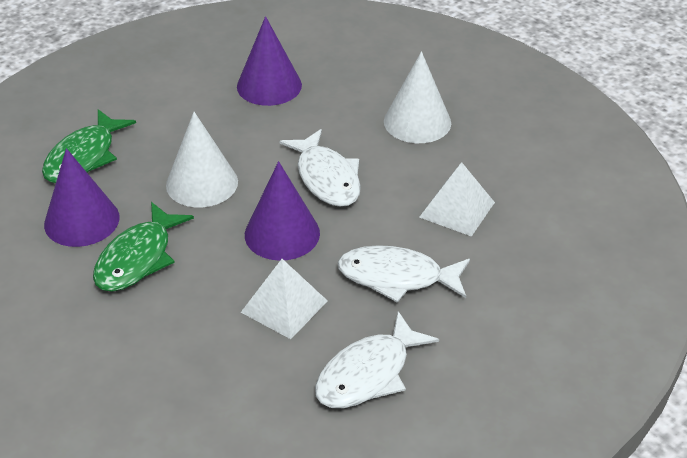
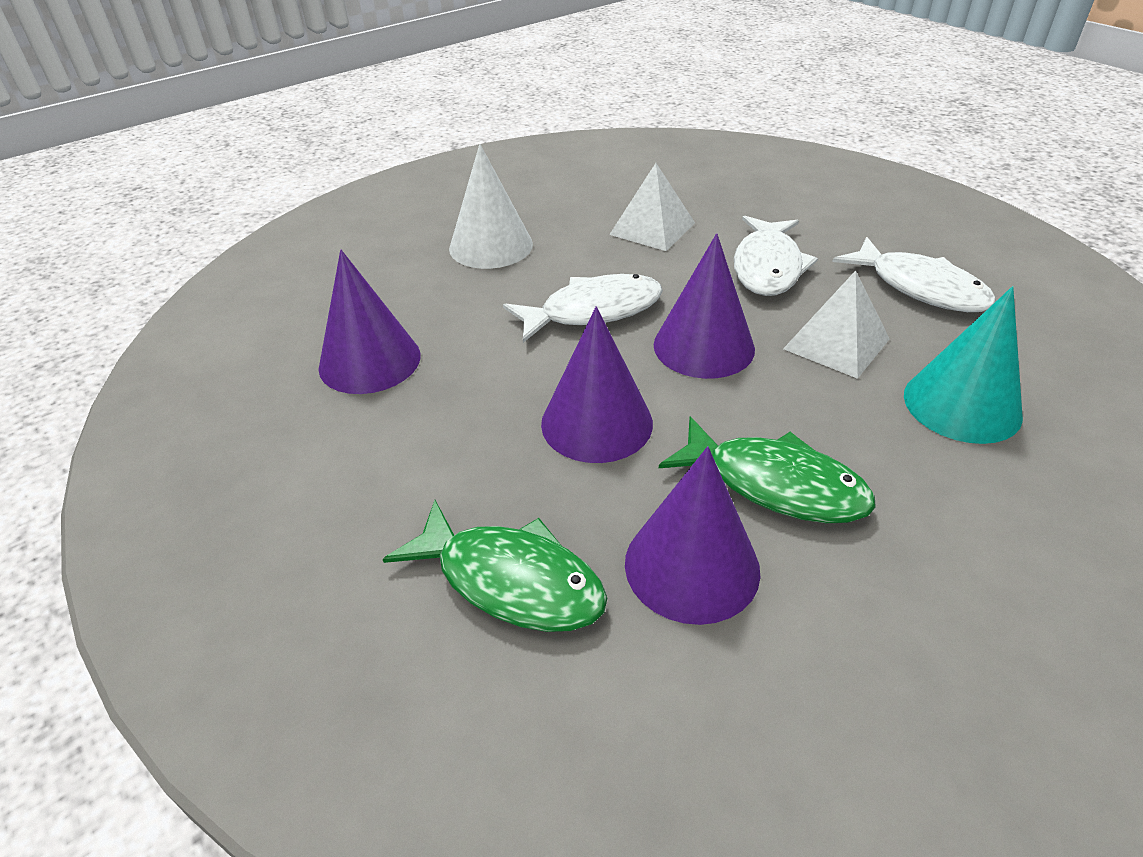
camera: 85 degrees left, 0 degrees up
(202, 183) = (596, 423): white cone -> purple cone
(206, 365) = (962, 405): none -> turquoise cone

